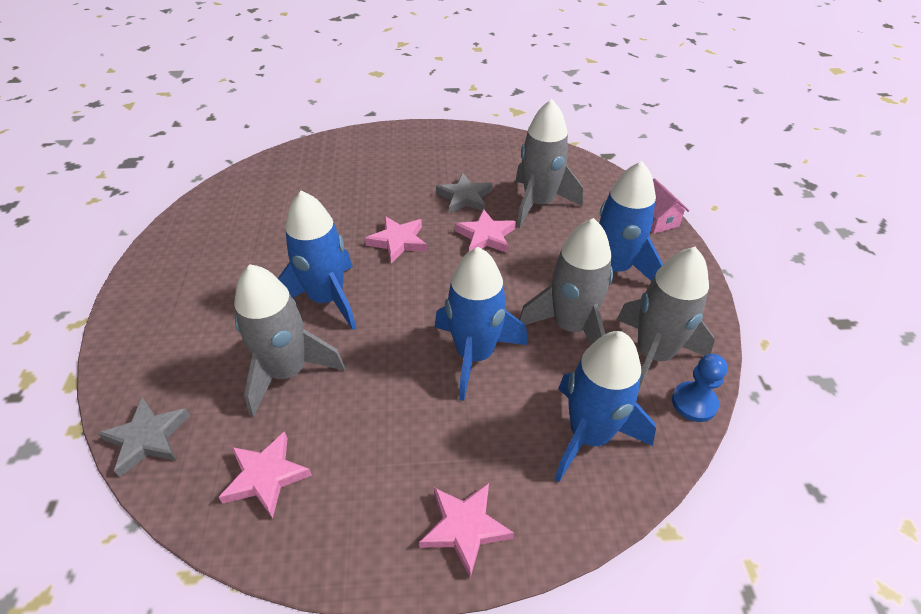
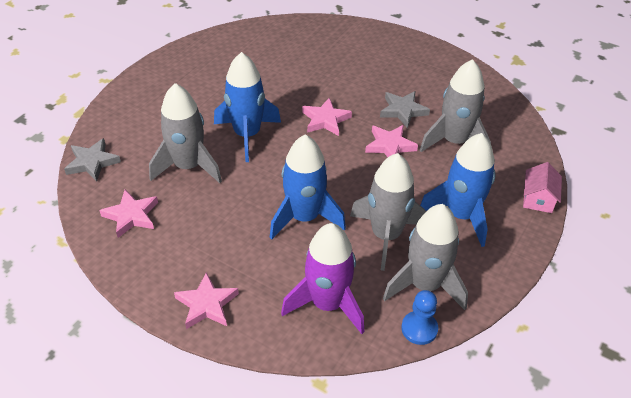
camera: 35 degrees right, 0 degrees up
(589, 435) = (327, 304): blue rocket -> purple rocket

